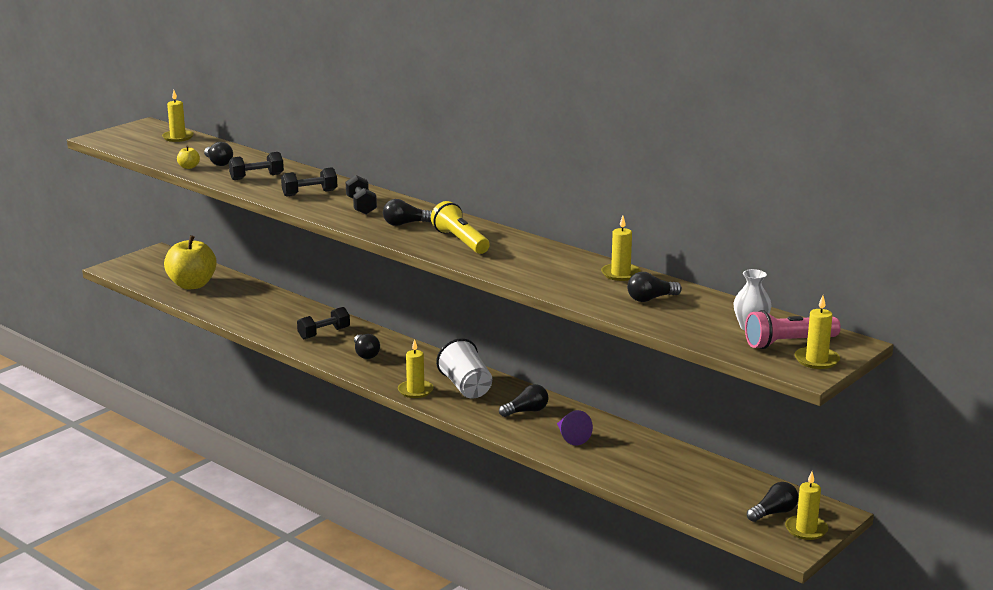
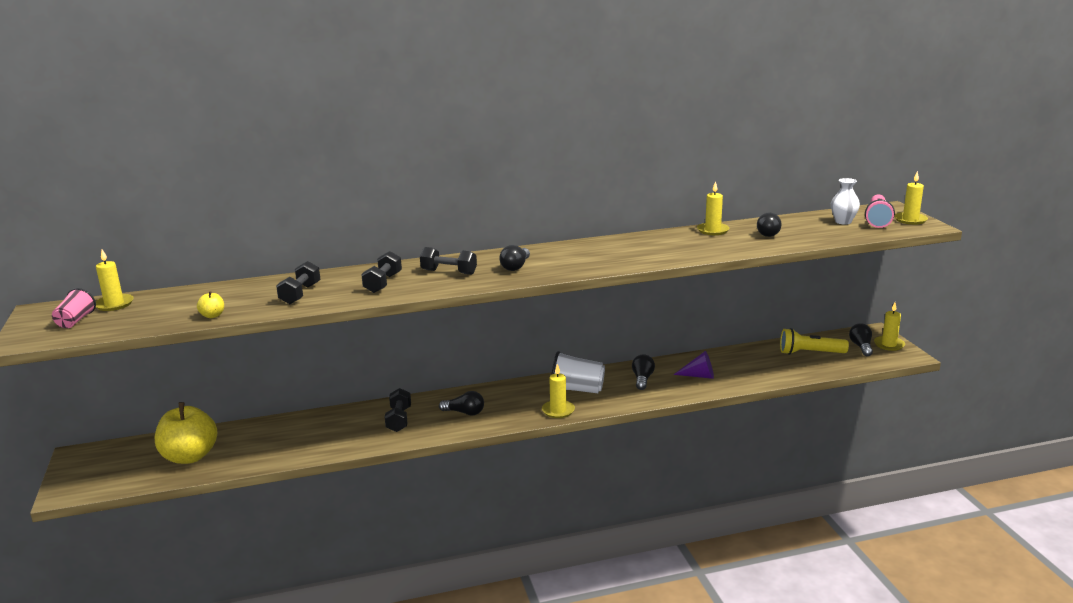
camera: 55 degrees left, 0 degrees up
(140, 138) = (75, 321): none -> pink cup
(218, 163) = (228, 301): black light bulb -> none
(460, 241) = (583, 258): yellow flashlight -> yellow flashlight (810, 353)

